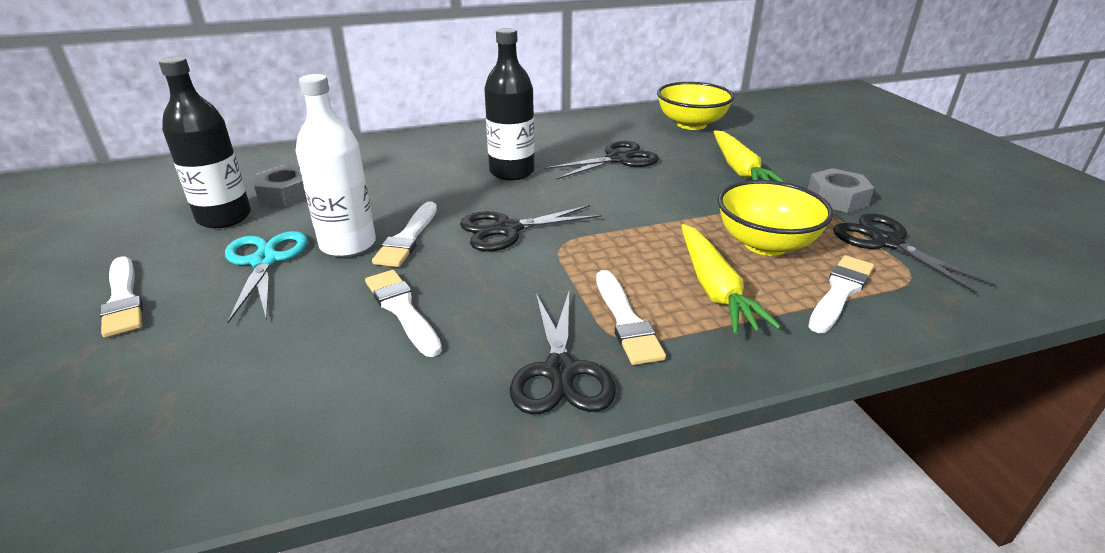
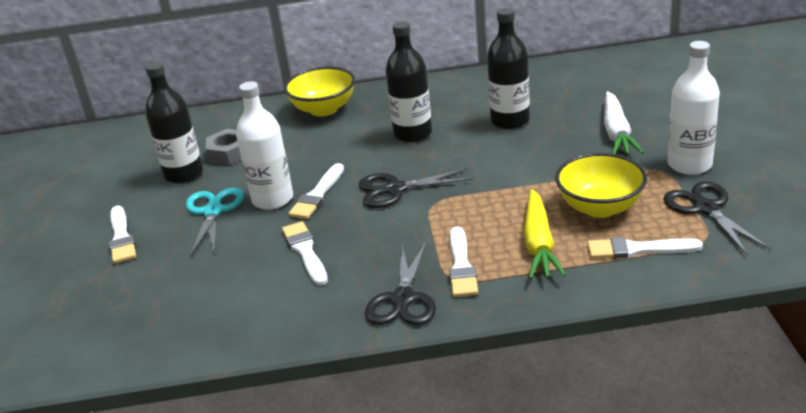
camera: 15 degrees right, 0 degrees up
(618, 159) = (510, 121): black scissors -> black bottle
(691, 124) = (596, 80): yellow bowl -> yellow bowl (324, 109)
(739, 169) = (616, 132): yellow carrot -> white carrot
(837, 198) = (689, 164): grey nut -> white bottle
(840, 291) = (638, 250): white brush -> white brush turned 135 degrees counterclockwise

